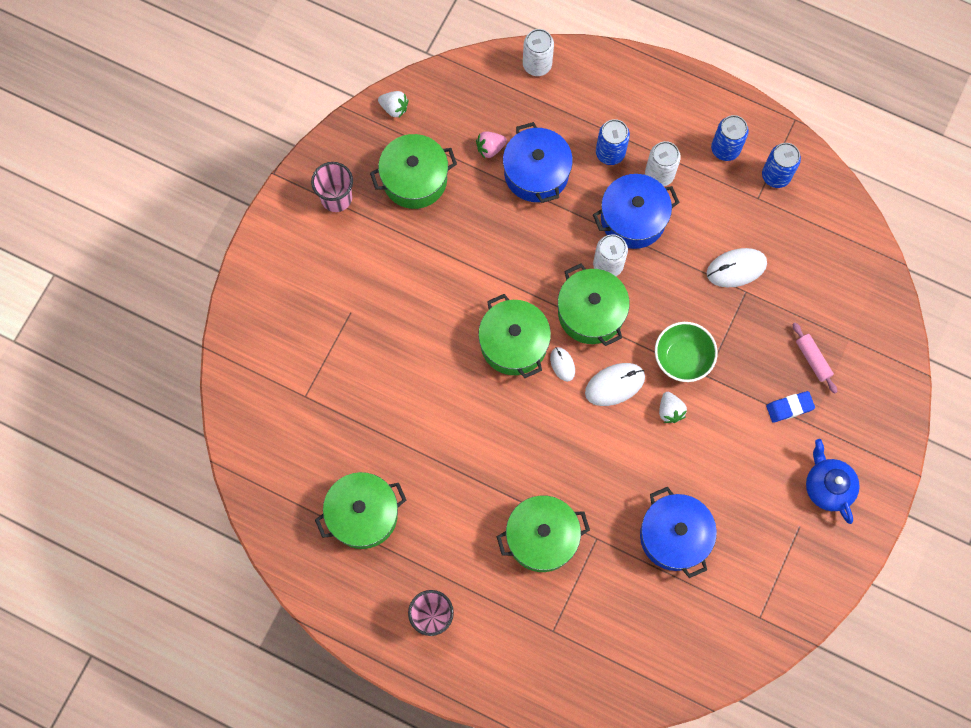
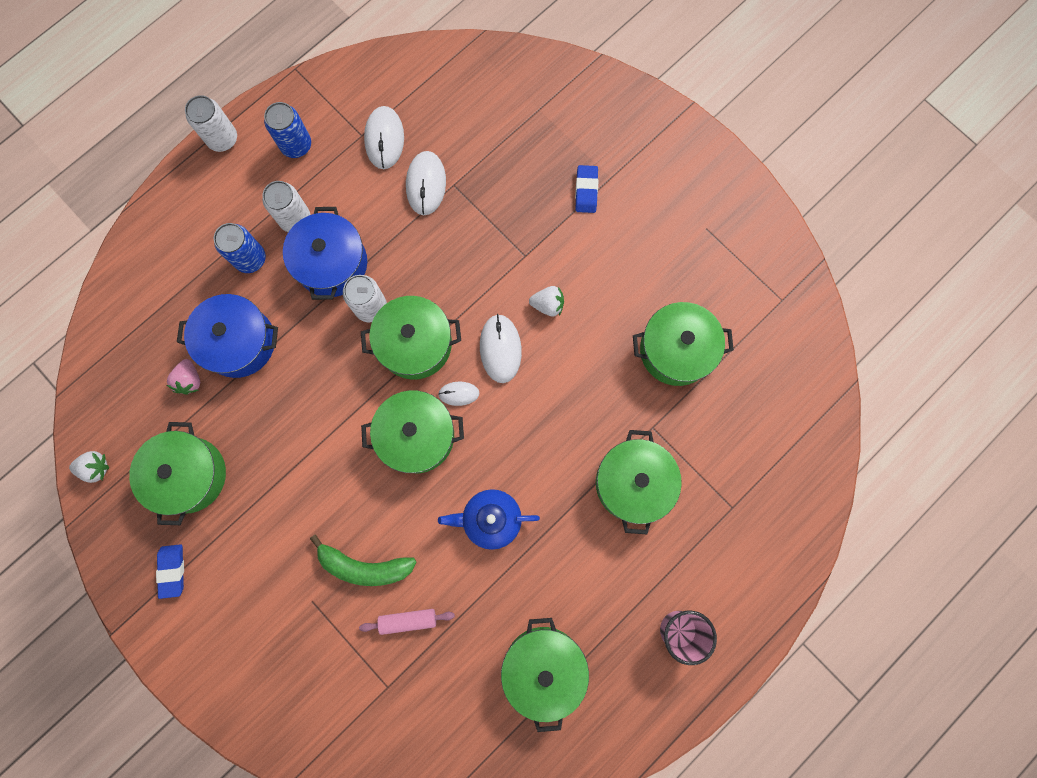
camera: 70 degrees left, 5 degrees up
(336, 198) = (172, 570): pink cup -> blue eraser
(392, 342) = (364, 566): none -> green banana
(394, 108) = (96, 468): white strawberry -> white strawberry turned 45 degrees clockwise
(537, 65) = (118, 296): white can -> white can (222, 139)
(674, 536) = (676, 350): blue pot -> green pot
(682, 358) = (498, 272): green bowl -> none
(762, 218) = (384, 139): none -> white mouse
(776, 175) = (345, 109): blue can -> none
(813, 359) = (546, 150): pink rolling pin -> pink rolling pin (408, 620)
(827, 486) = (676, 187): blue teapot -> blue teapot (490, 519)

